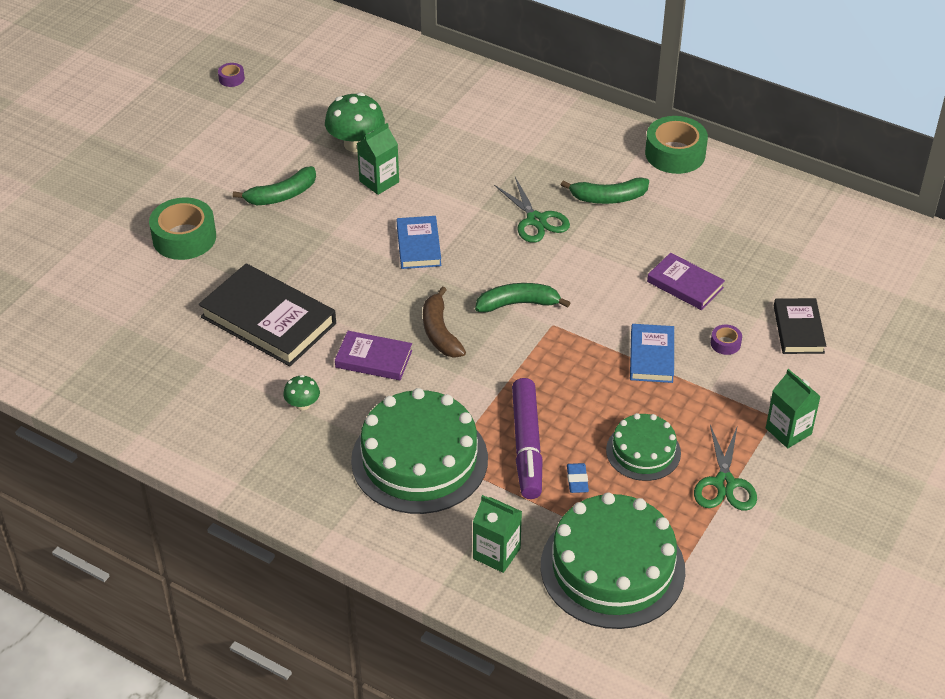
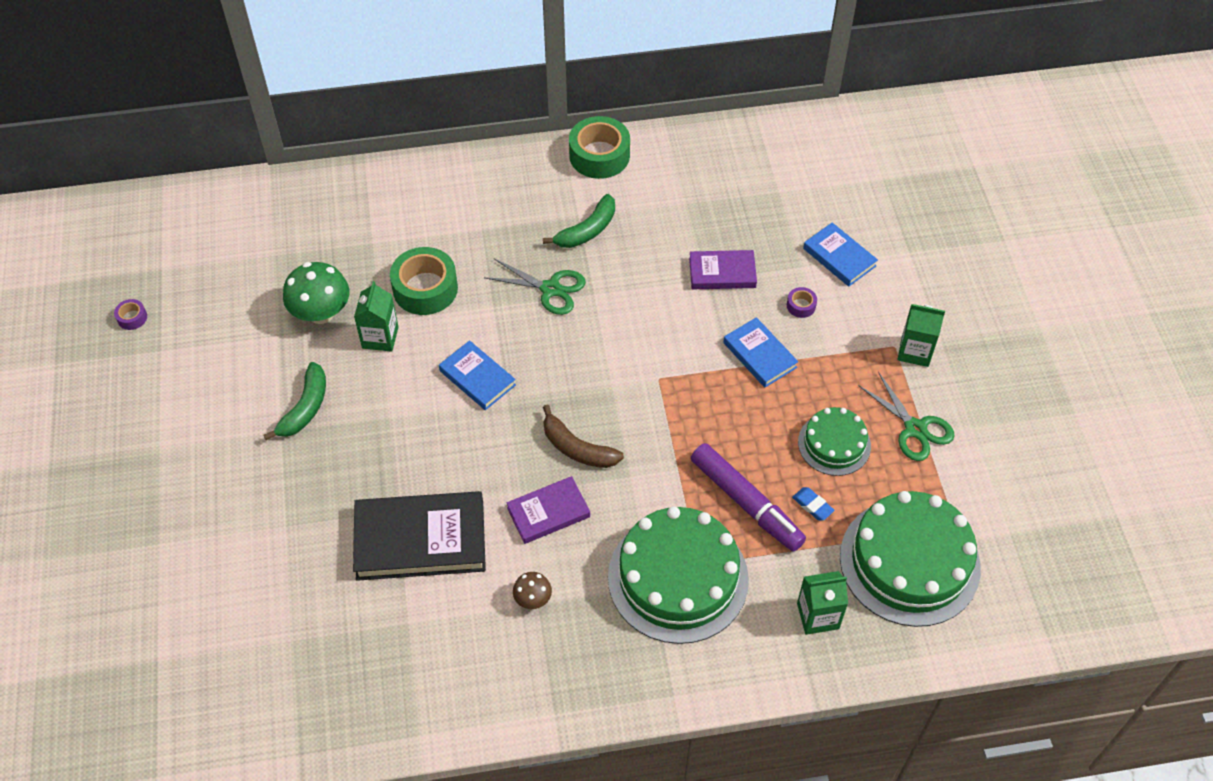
camera: 40 degrees left, 10 degrees up
(184, 237) = (257, 511): green tape -> green tape (425, 288)
(302, 404) = (533, 599): green mushroom -> brown mushroom
(518, 304) = (613, 378): green banana -> none
(798, 329) = (839, 257): black book -> blue book

